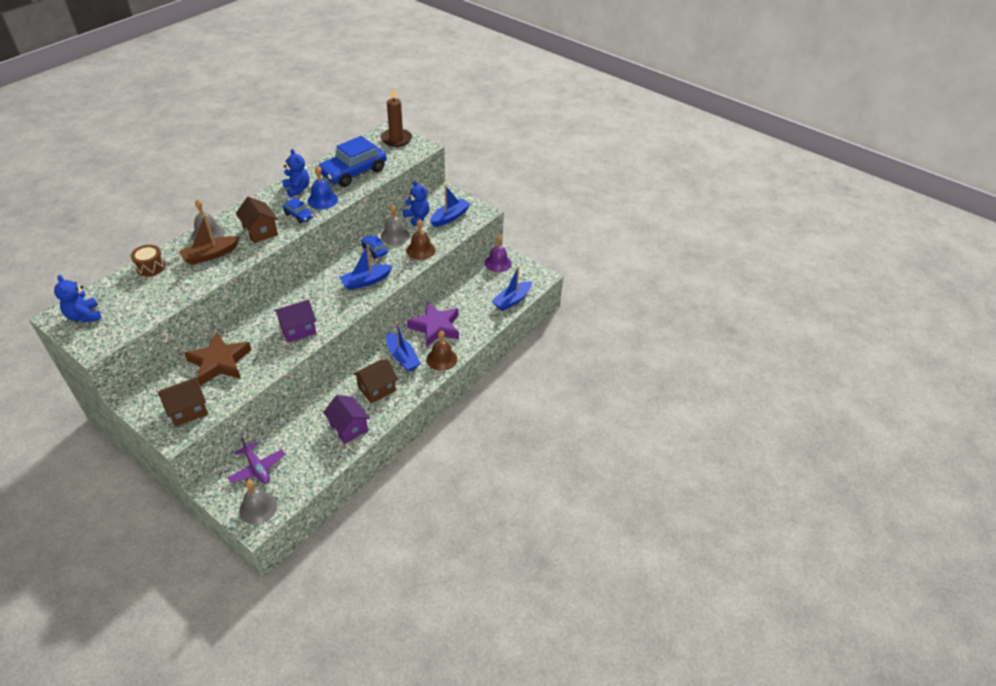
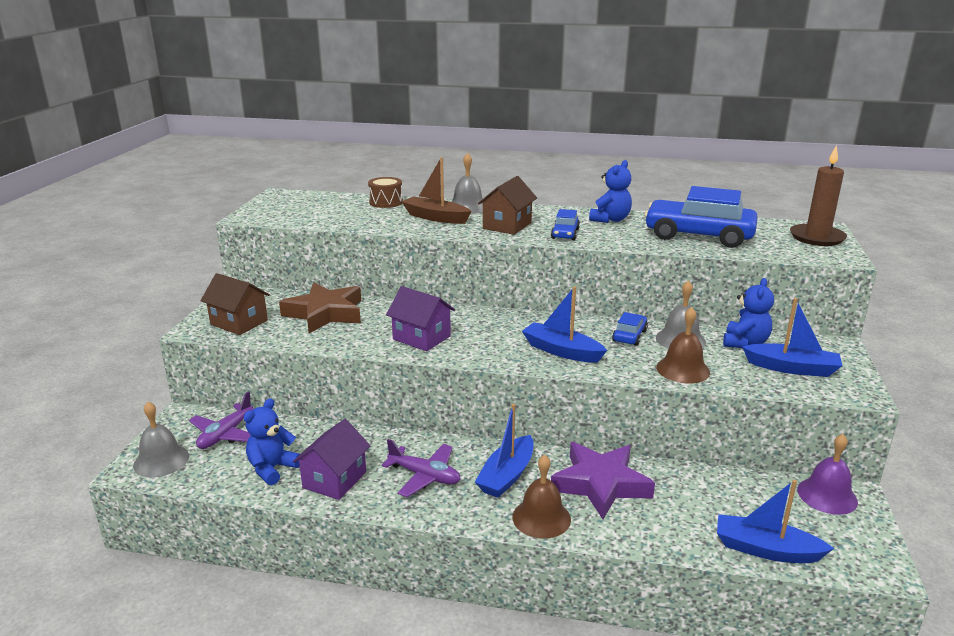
camera: 65 degrees right, 20 degrees down
(84, 316) = (288, 201): blue teddy bear -> blue teddy bear (272, 469)
(322, 200) = (614, 236): blue bell -> none
(377, 389) = (425, 476): brown house -> purple plane

